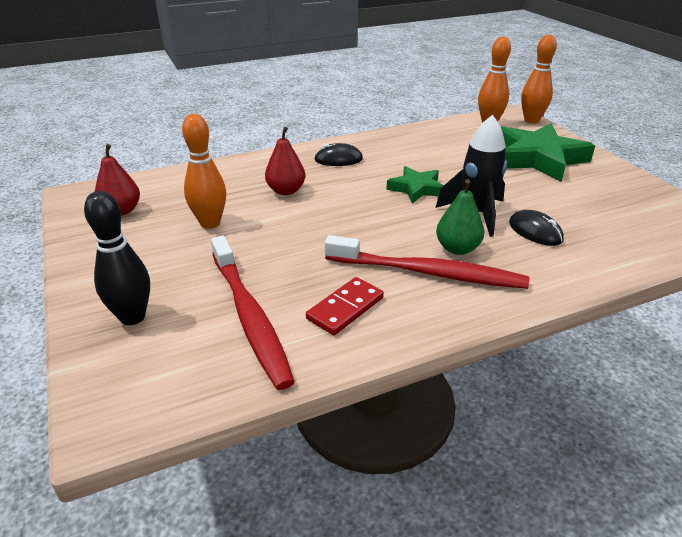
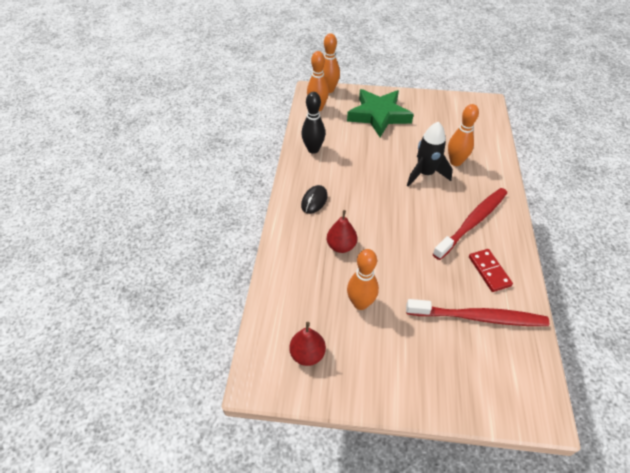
camera: 60 degrees left, 15 degrees up
(132, 317) = (454, 378): black bowling pin -> black bowling pin (313, 149)
(416, 188) = (380, 183): green star -> none
(457, 248) = (455, 199): green pear -> none
(535, 231) = (455, 162): black mouse -> orange bowling pin

